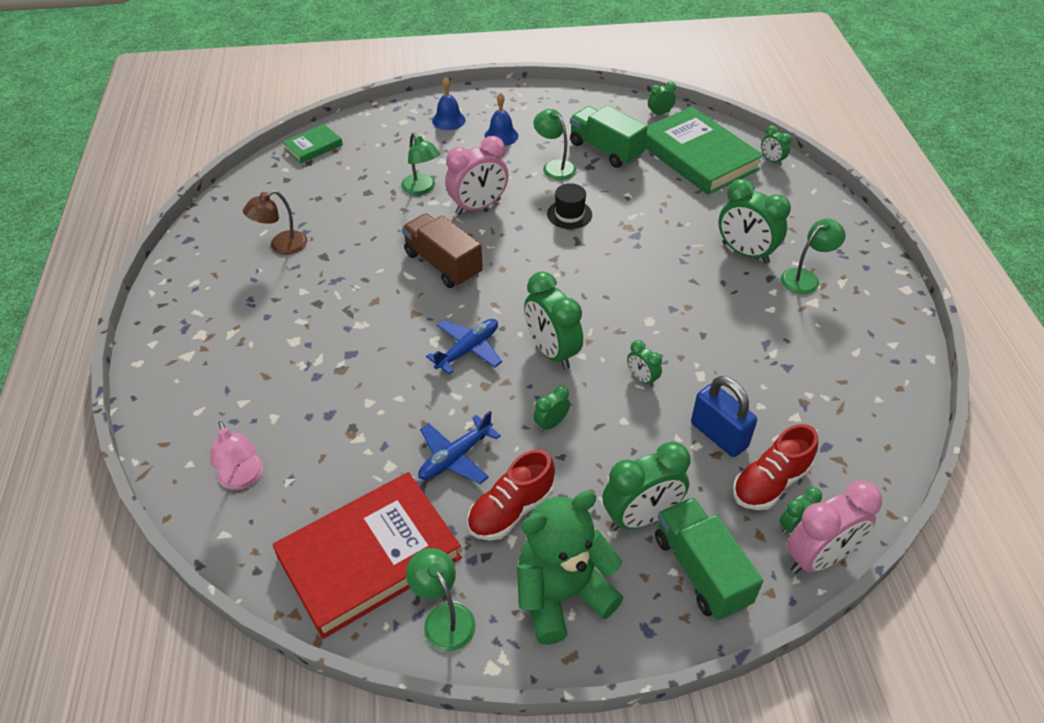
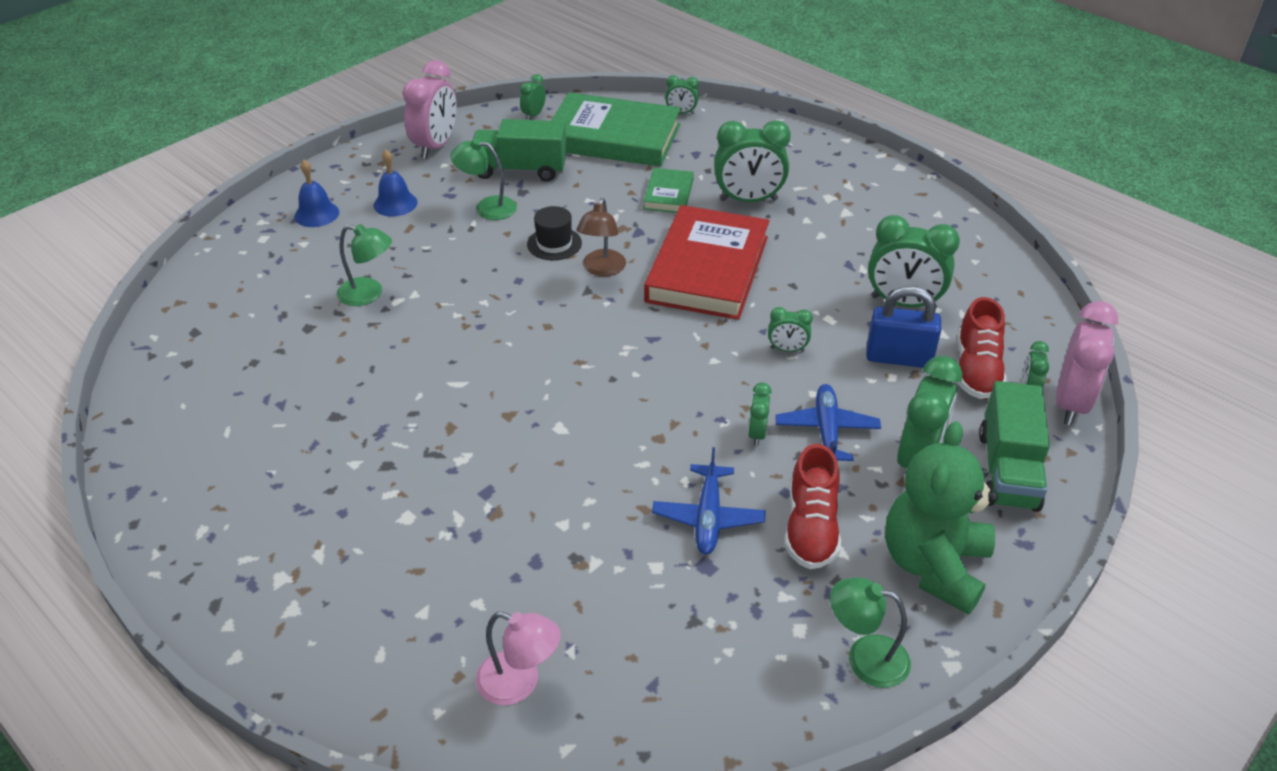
camera: 40 degrees left, 5 degrees down
(281, 246) = (270, 433): brown lamp -> brown lamp (602, 269)
(313, 146) = (179, 313): green book -> green book (668, 194)
(369, 557) = (738, 659): red book -> red book (708, 269)
(443, 264) = (482, 353): brown truck -> none
(468, 349) = (603, 416): blue plane -> blue plane (826, 430)
(478, 207) = (453, 281): pink clock -> pink clock (436, 146)
(552, 352) = (684, 372): green clock -> green clock (903, 303)
(701, 570) = (1007, 470): green truck -> green truck turned 105 degrees counterclockwise
(805, 278) = (818, 196): green lamp -> none

